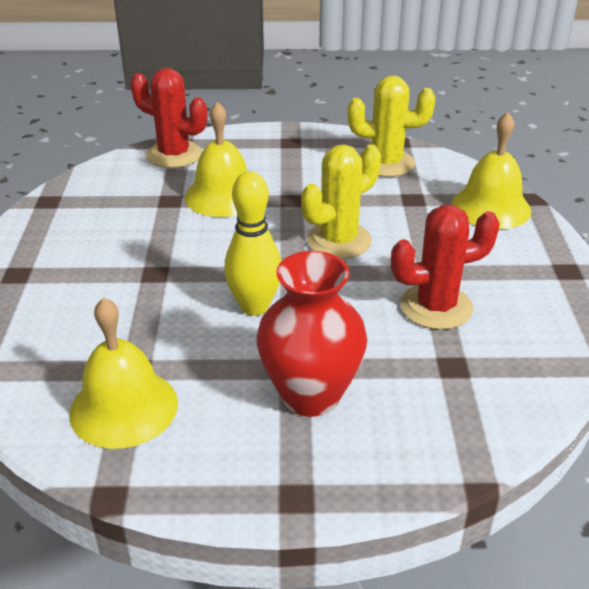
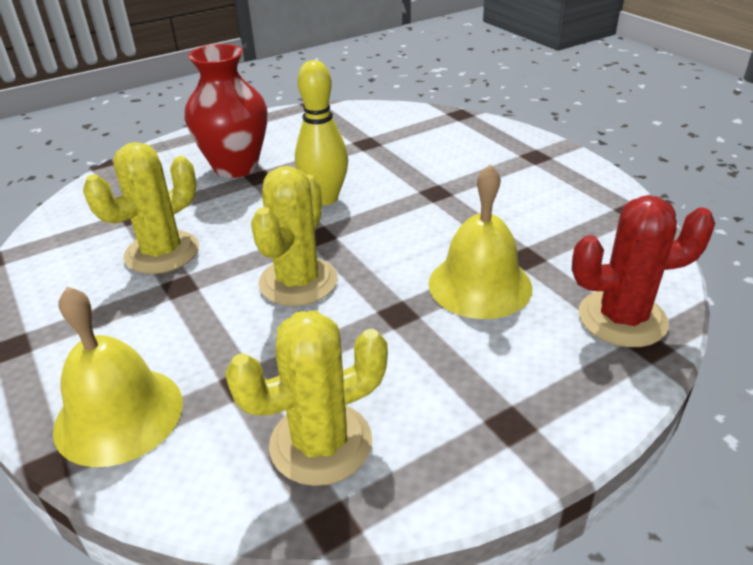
camera: 150 degrees right, 0 degrees up
(124, 407) = (348, 128): yellow bell -> none
(436, 307) = (162, 252): red cactus -> yellow cactus

